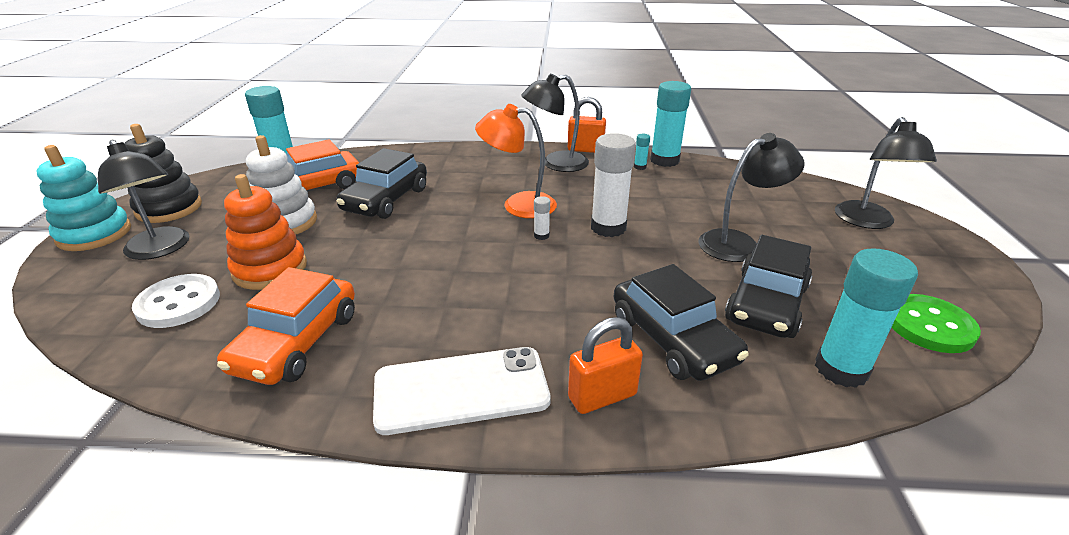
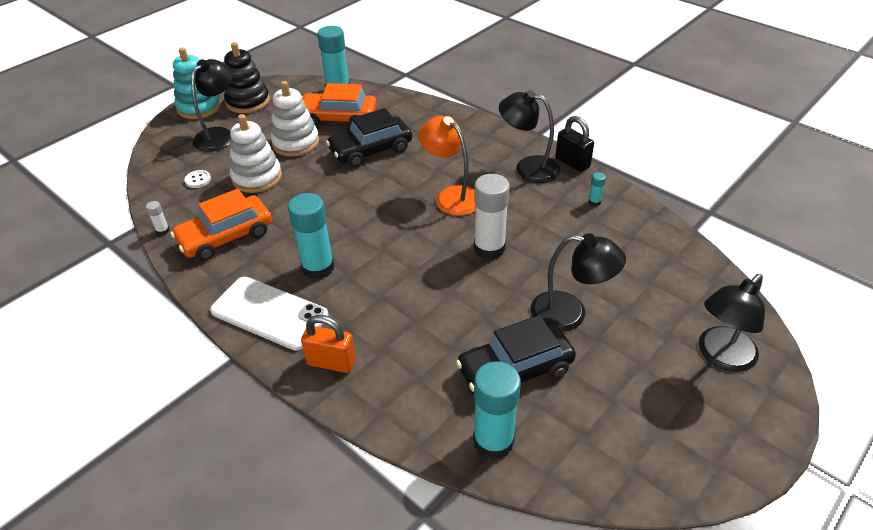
camera: 40 degrees right, 10 degrees up
(161, 249) = (219, 135): black lamp -> black lamp turned 150 degrees counterclockwise
(178, 303) = (198, 180): white button -> white button, size x0.52
(270, 269) = (257, 177): orange stacking toy -> white stacking toy
(541, 236) = (434, 231): white glue stick -> white glue stick (163, 231)
(585, 149) = (572, 163): orange padlock -> black padlock
(664, 160) = (627, 205): turquoise glue stick -> turquoise glue stick (318, 268)
(673, 339) = (417, 354): black car -> none
(929, 326) = (612, 459): green button -> none

